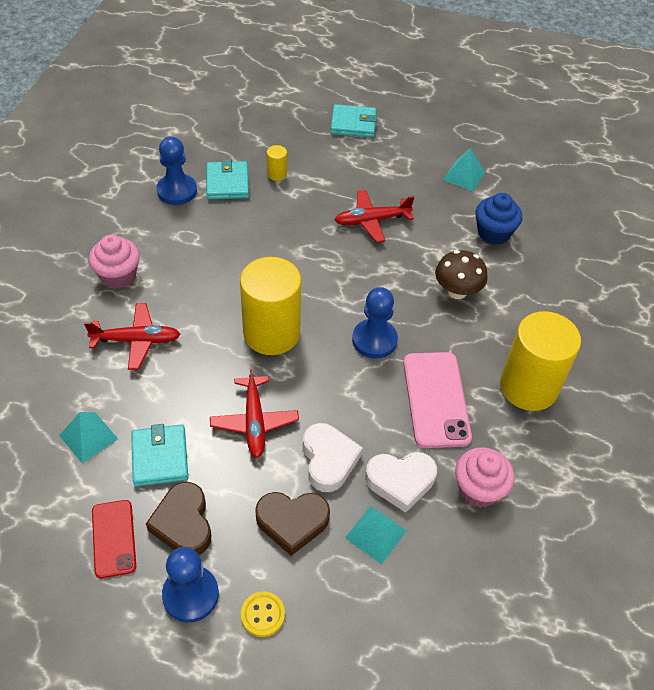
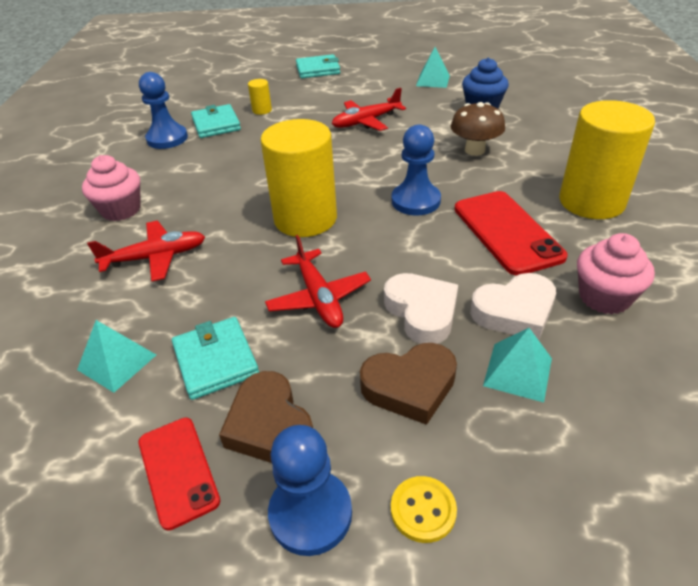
camera: 10 degrees left, 10 degrees down
(436, 399) = (507, 232): pink phone -> red phone

